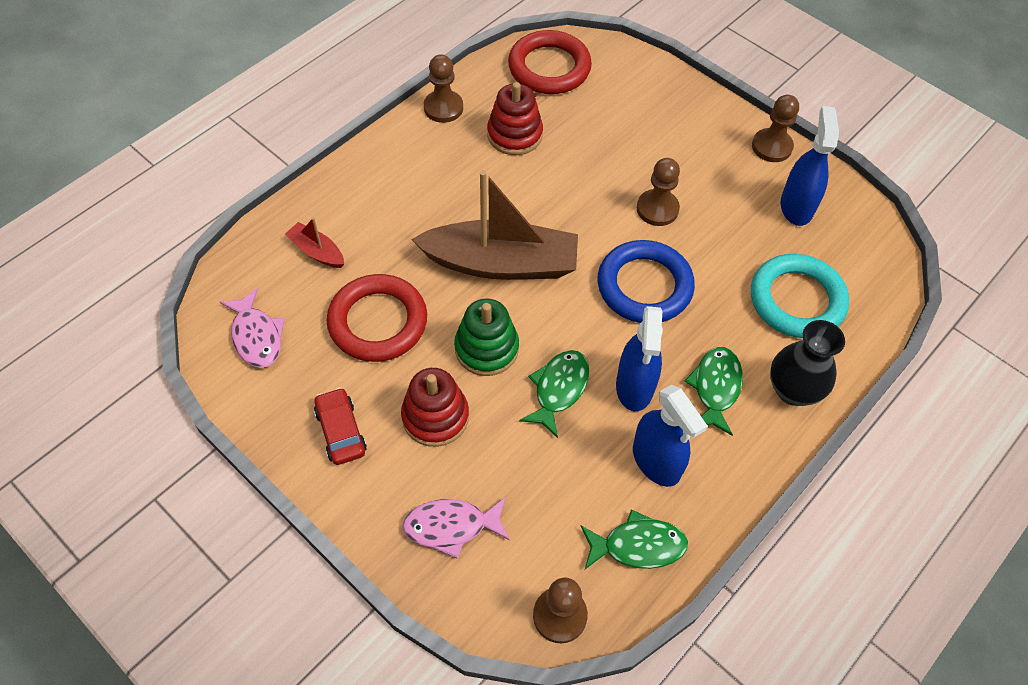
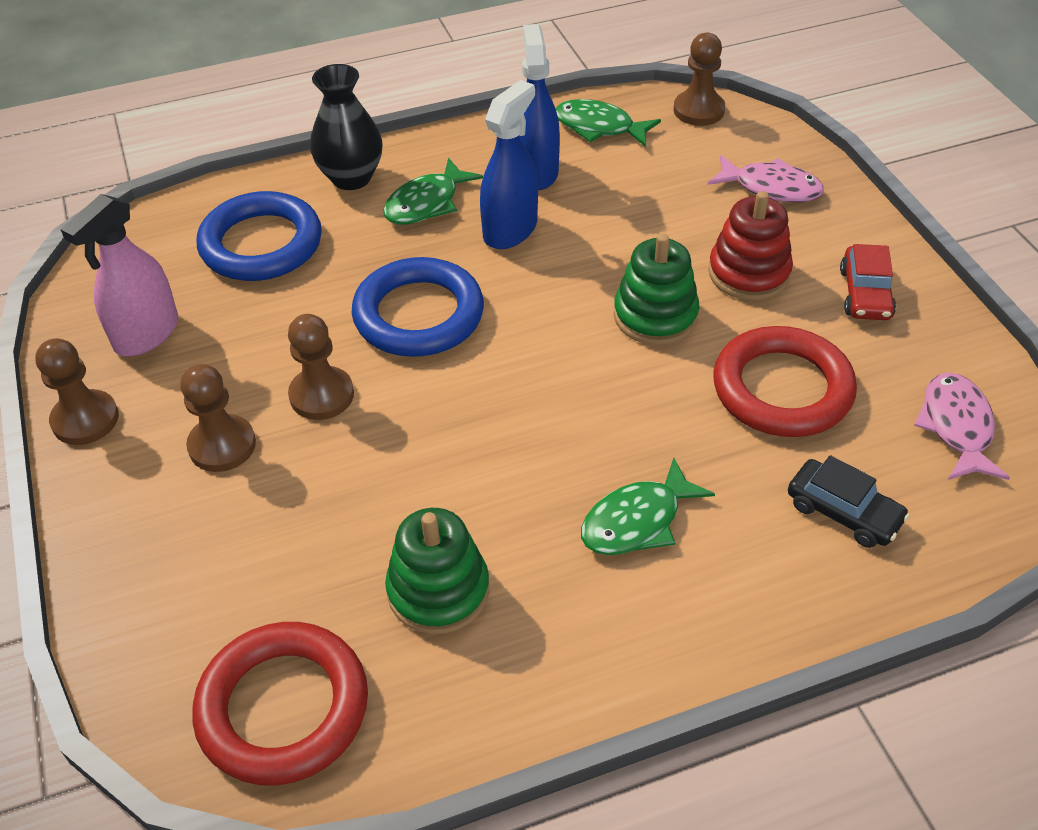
camera: 150 degrees left, 10 degrees down
(317, 251) = (843, 512): red boat -> black car
(443, 108) = (529, 698): brown pawn -> brown pawn (222, 445)
(501, 263) = (581, 402): brown boat -> none
(514, 135) = (438, 590): red stacking toy -> green stacking toy
(559, 389) = (595, 253): green fish -> green fish (637, 521)
(796, 206) = (146, 334): blue spray bottle -> pink spray bottle
(797, 300) = (261, 244): turquoise ring -> blue ring

